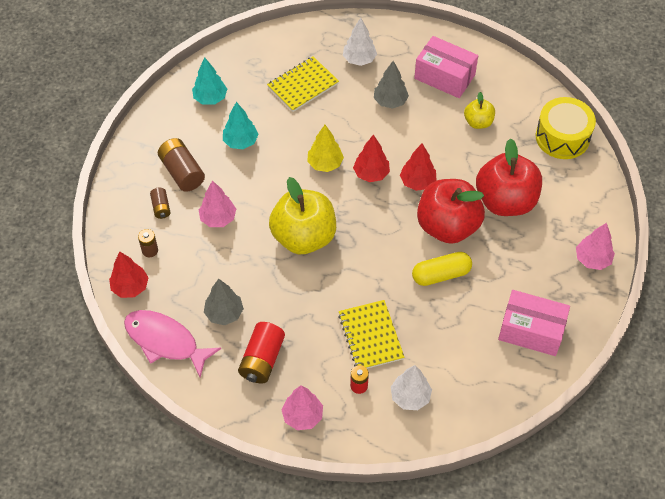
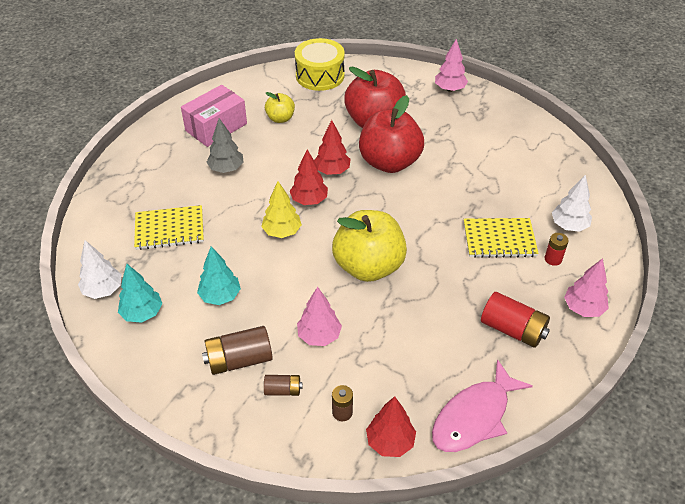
camera: 75 degrees left, 10 degrees down
(224, 313) = (448, 352): grey tree -> none
(303, 85) = (169, 229): yellow notebook -> yellow notebook turned 75 degrees counterclockwise
(359, 59) = (160, 179): white tree -> white tree (103, 290)
(441, 275) = (441, 178): yellow capsule -> none
(531, 331) = (512, 137): pink box -> none

